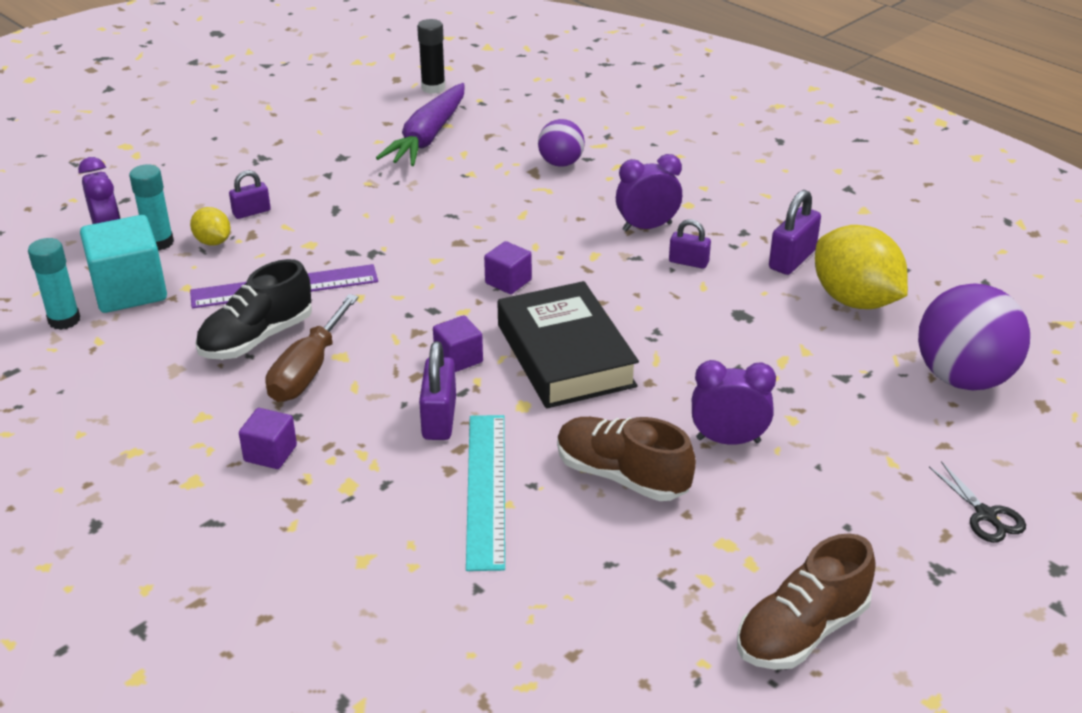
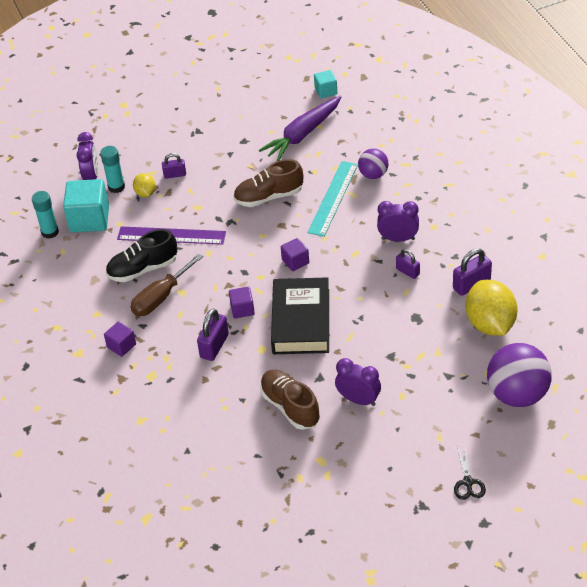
camera: 25 degrees right, 10 degrees up
(433, 88) = (326, 91): black glue stick -> turquoise cube
(486, 489) = (218, 396): turquoise ruler -> turquoise ruler (333, 198)
(801, 631) = (330, 518): brown shoe -> brown shoe (269, 197)

